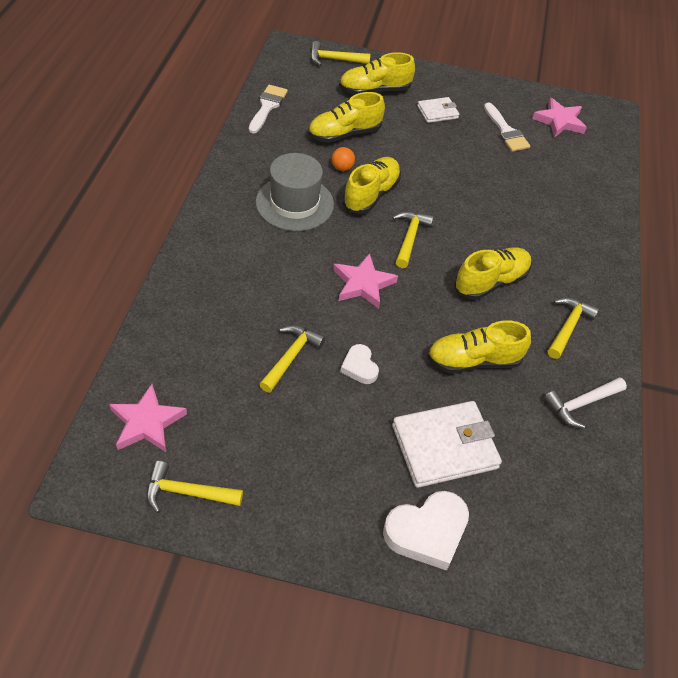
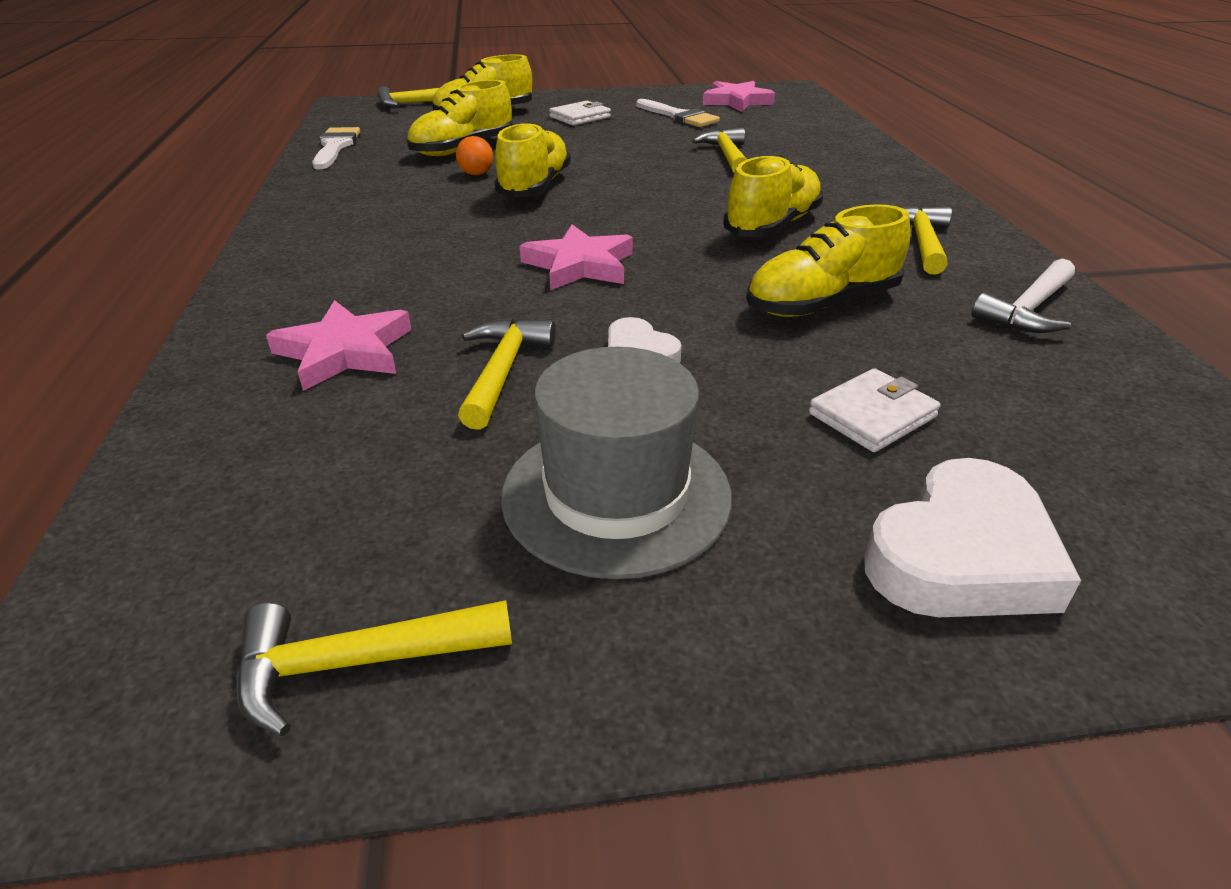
camera: 15 degrees left, 15 degrees down
(147, 422) = (211, 552): pink star -> pink star (345, 352)
(294, 203) = (419, 214): grey hat -> grey hat (616, 495)
(409, 237) = (620, 211): yellow hammer -> yellow hammer (726, 155)
(444, 446) = (872, 415): white wallet -> white wallet, size x0.54

